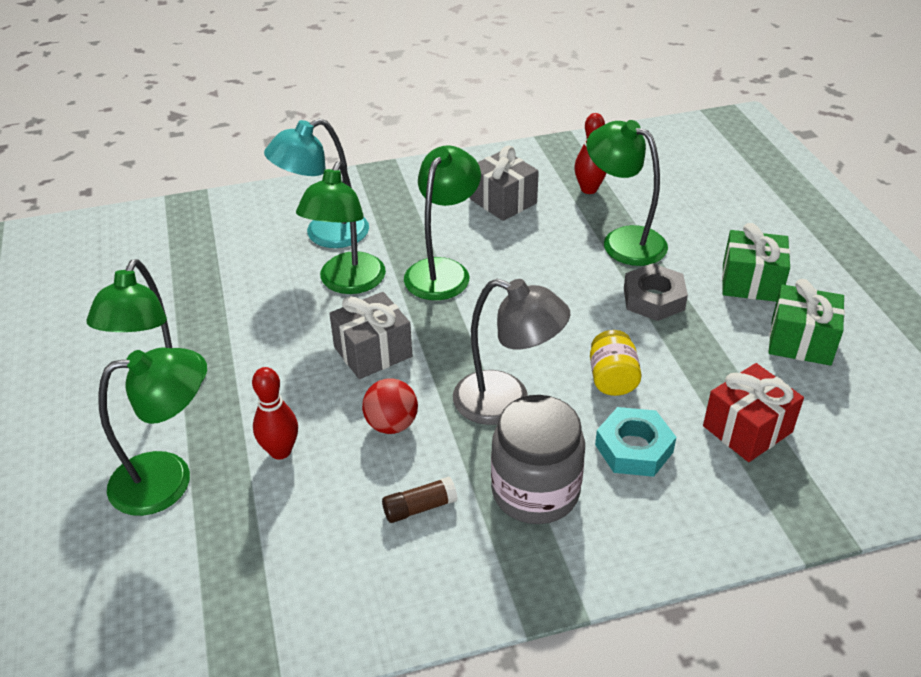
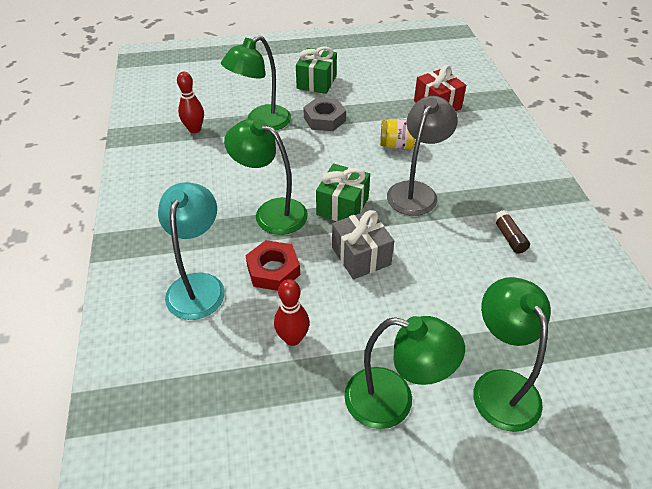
camera: 85 degrees left, 5 degrees up
(280, 451) = (466, 312): red bowling pin -> red bowling pin (292, 338)
(325, 234) = (198, 285): turquoise lamp -> turquoise lamp turned 150 degrees counterclockwise
(347, 283) = (273, 270): green lamp -> red nut
(391, 424) = (437, 248): red ball -> none
(503, 201) = (191, 173): grey gift -> none
(535, 491) = (490, 186): grey jar -> none
(634, 448) = (453, 145): turquoise nut -> none
(800, 341) = (370, 76): green gift -> green gift (342, 206)

